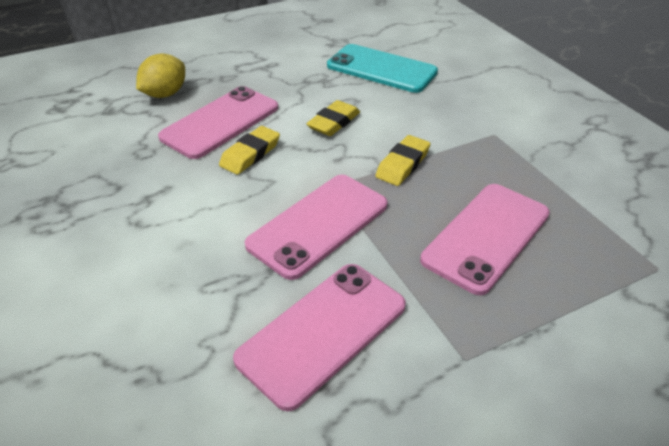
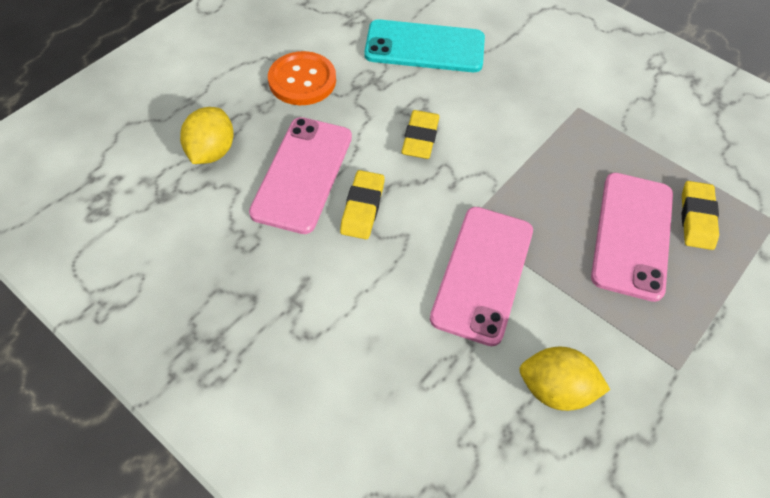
camera: 25 degrees left, 15 degrees up
(267, 69) = (302, 80): none -> orange button
(323, 332) = (555, 389): pink phone -> yellow lemon
(403, 164) = (517, 173): yellow eraser -> yellow eraser (697, 218)

